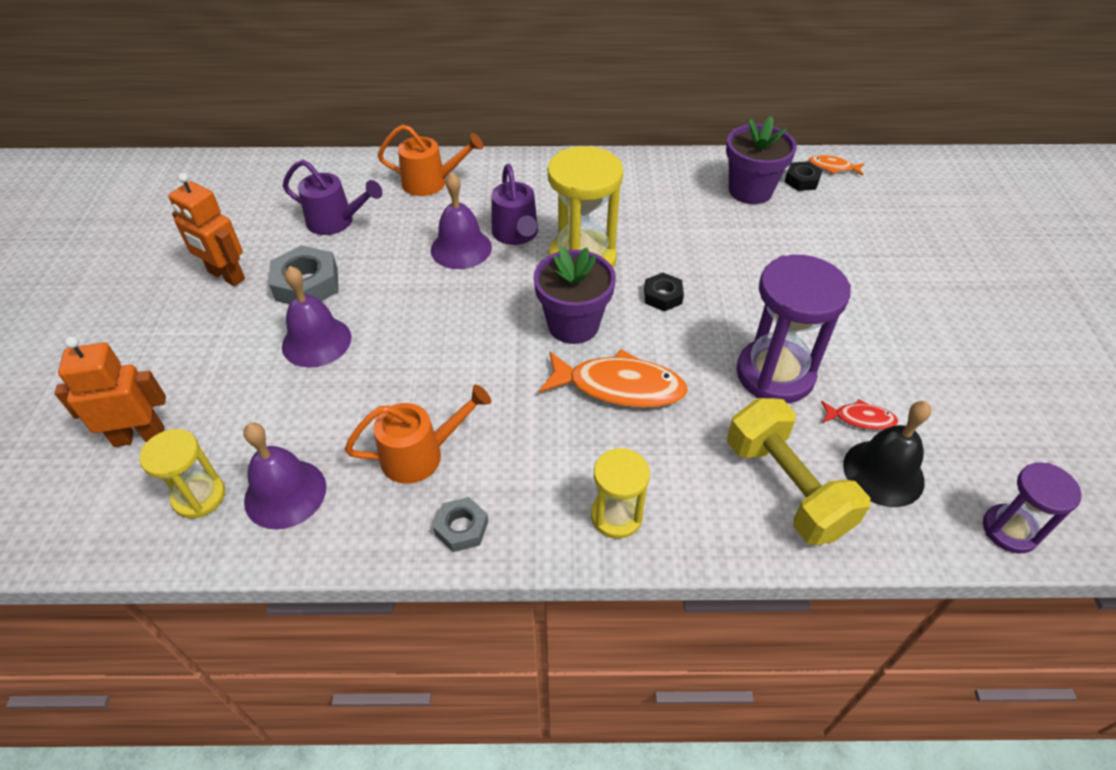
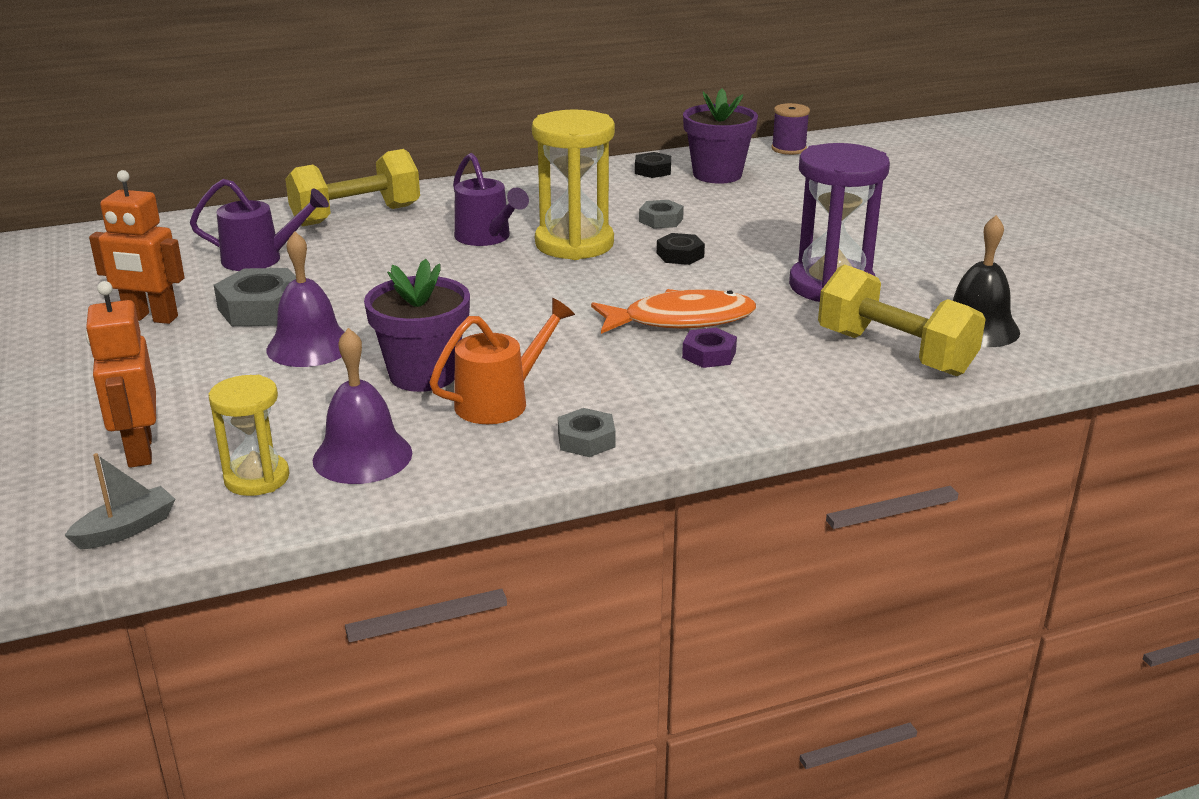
camera: 20 degrees left, 20 degrees down
(85, 529) = (126, 529): none -> grey boat
(139, 436) = (139, 451): orange robot -> orange robot turned 75 degrees counterclockwise
(431, 183) = (356, 216): orange watering can -> yellow dumbbell
(461, 248) = (430, 256): purple bell -> none
(573, 325) = (600, 288): purple flower pot -> purple flower pot (423, 375)
(616, 516) = (743, 401): yellow hourglass -> none
(619, 442) = (709, 354): none -> purple nut
(670, 243) = (661, 220): none -> grey nut
(802, 180) = (764, 161): black nut -> black nut (653, 170)
(833, 167) = (788, 149): orange fish -> purple spool
(860, 419) = (932, 299): red fish -> none
(1009, 530) = (1110, 340): purple hourglass -> none

